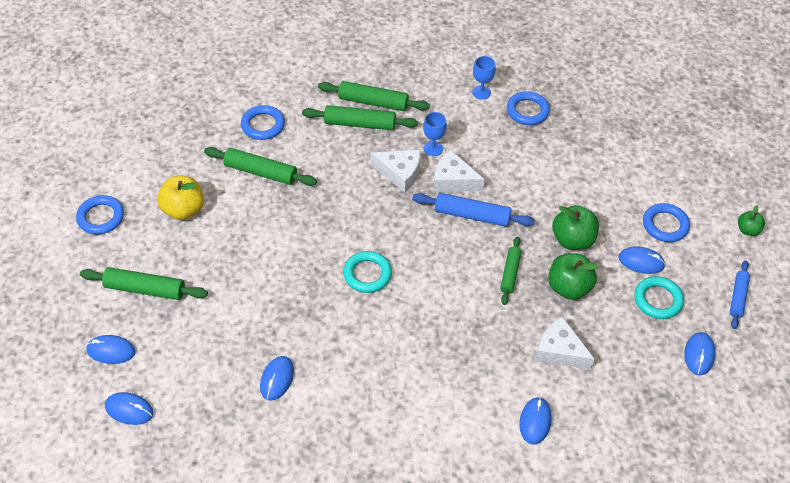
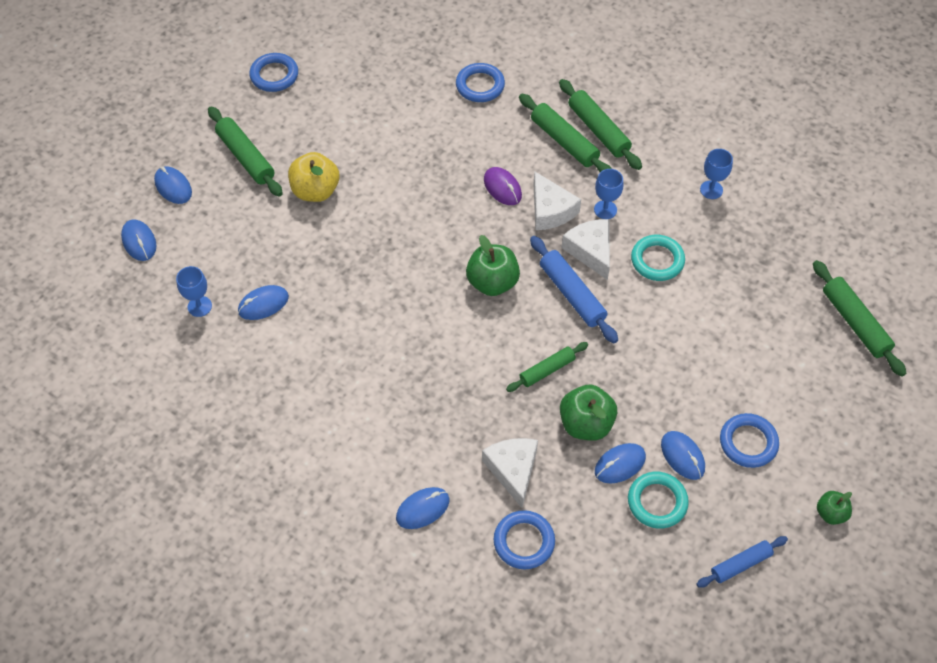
camera: 45 degrees right, 5 degrees up
(183, 209) = (340, 113): yellow apple -> yellow apple (315, 191)
(231, 418) = (199, 306): none -> blue goblet
(260, 172) = (434, 125): green rolling pin -> green rolling pin (855, 323)
(353, 181) = (502, 188): none -> purple mouse
(367, 274) = (425, 276): turquoise ring -> turquoise ring (657, 260)
(527, 111) = (737, 238): blue ring -> blue ring (524, 542)
(572, 240) = (640, 386): green apple -> green apple (492, 282)
(699, 355) = (637, 581): blue mouse -> blue mouse (620, 464)

